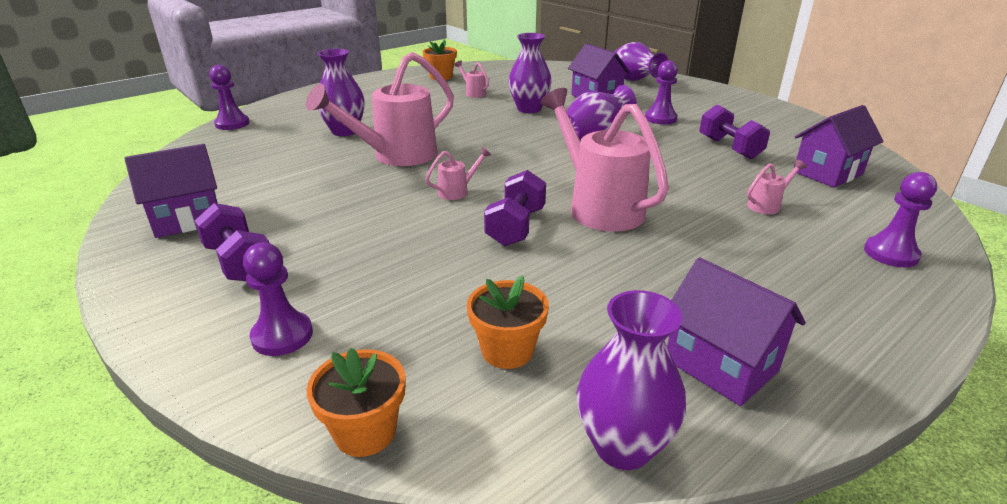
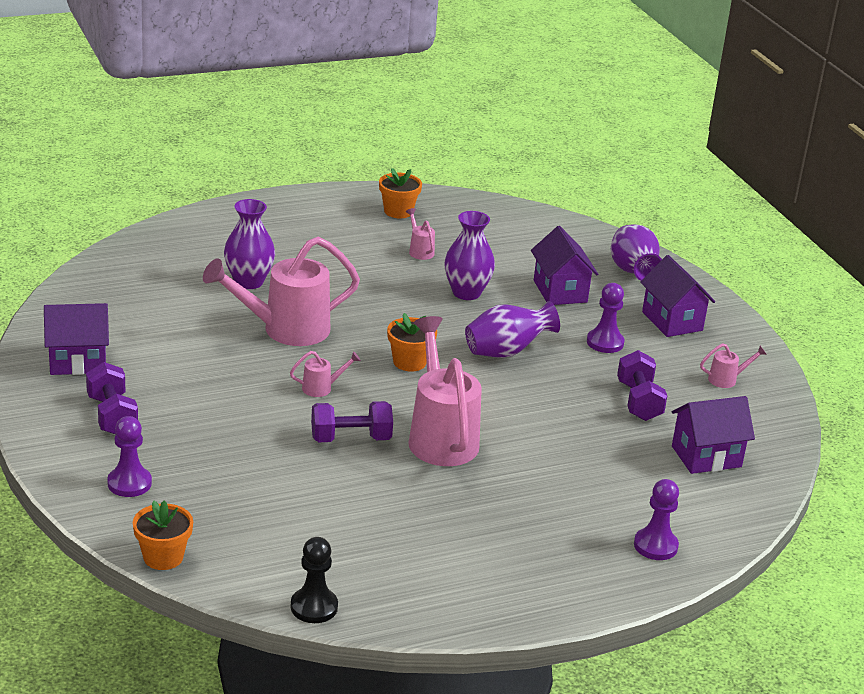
camera: 15 degrees right, 0 degrees up
(232, 124) = (137, 243): purple pawn -> none
(507, 350) = (279, 534): orange flower pot -> orange flower pot (409, 362)
(516, 227) = (350, 438): purple dumbbell -> purple dumbbell turned 45 degrees clockwise
(622, 446) = (314, 607): purple vase -> black pawn
(721, 365) = (420, 583): purple house -> purple house (672, 321)
(767, 205) = (600, 475): pink watering can -> pink watering can (727, 380)

